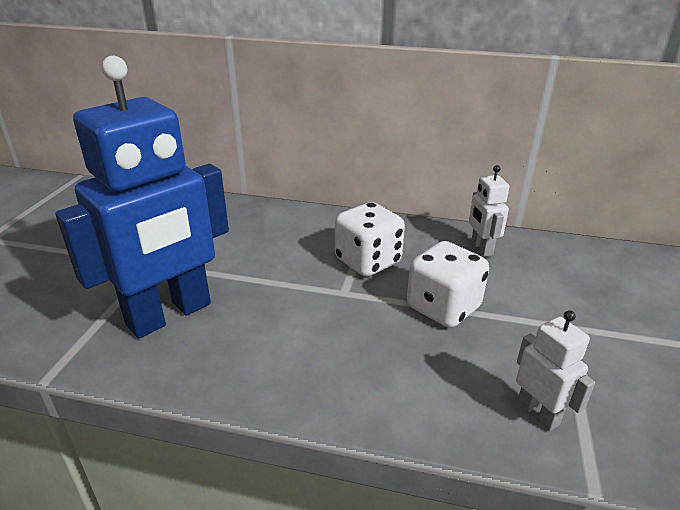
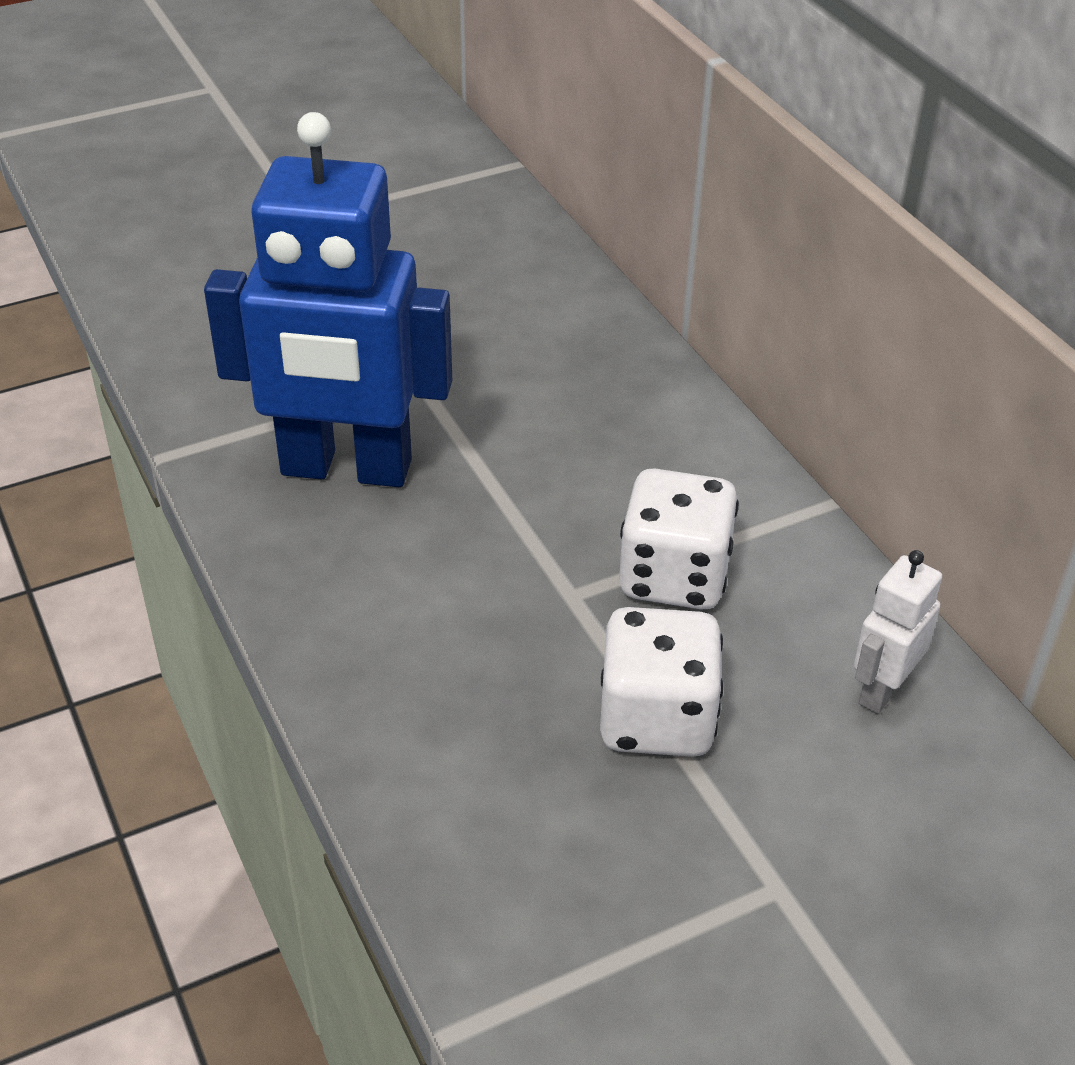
camera: 50 degrees right, 10 degrees up
(538, 413) = (532, 924): white robot -> none

